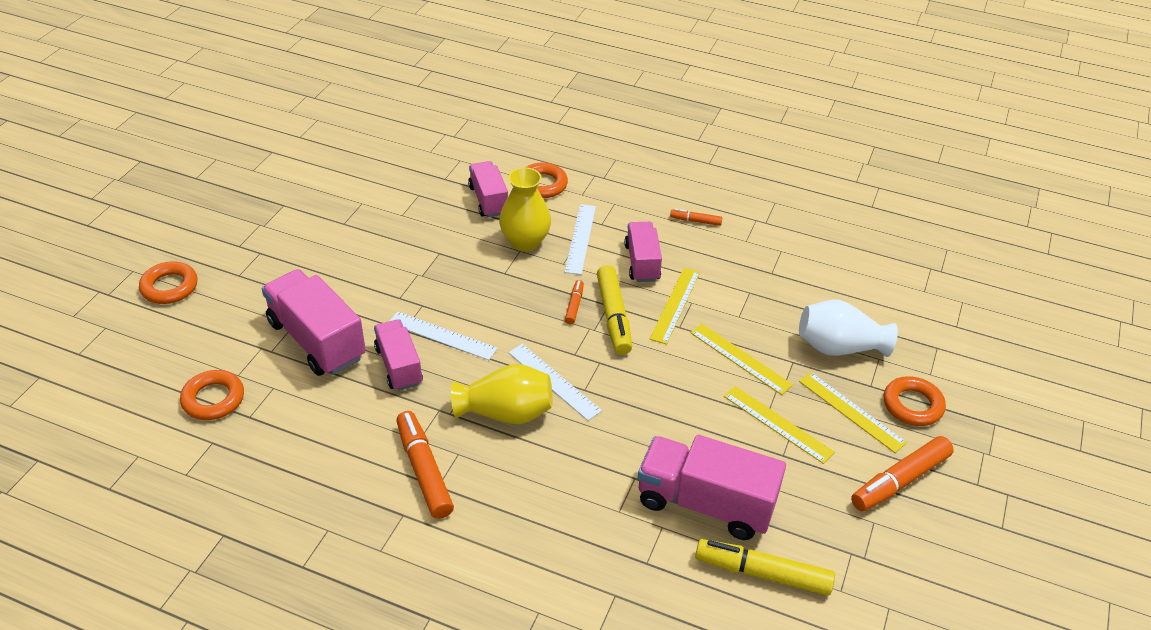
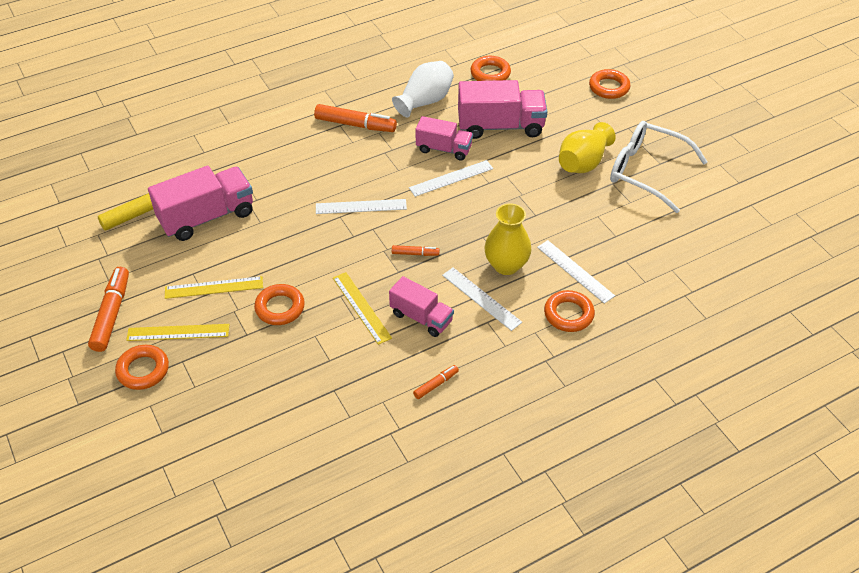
camera: 130 degrees right, 5 degrees up
(305, 209) = (646, 171): none -> white glasses
(488, 200) = (575, 271): pink truck -> white ruler
(506, 413) = (359, 174): yellow vase -> yellow vase (583, 163)
(574, 305) = (415, 254): orange marker -> orange marker turned 45 degrees counterclockwise
(613, 316) = (384, 267): yellow marker -> none
(740, 358) = (280, 308): yellow ruler -> orange ring
(839, 347) = (228, 371): white vase -> white vase (425, 101)

